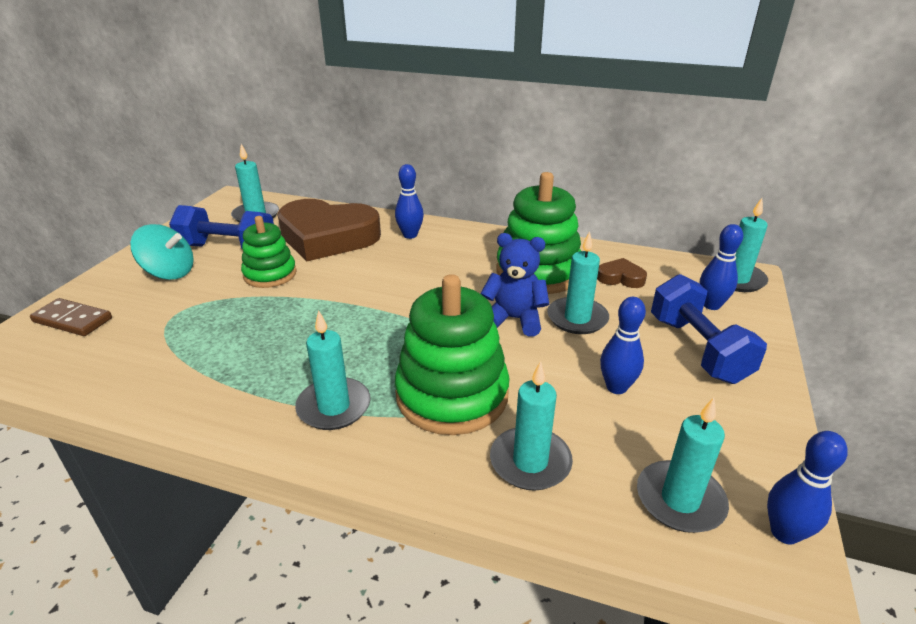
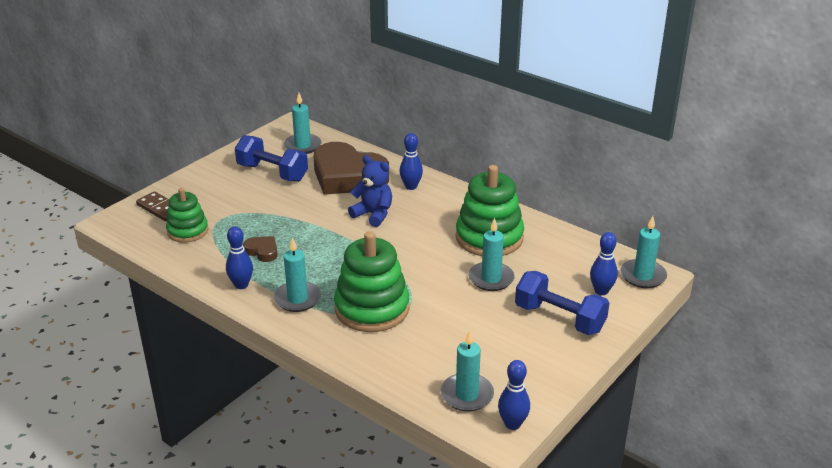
camera: 20 degrees right, 0 degrees up
(169, 272) = (227, 185): turquoise spinning top -> none
(270, 274) = (294, 200): green stacking toy -> green stacking toy (187, 231)
(514, 319) = (445, 269): blue teddy bear -> blue teddy bear (373, 214)
(530, 462) = (394, 355): turquoise candle -> none
(616, 387) = (480, 329): blue bowling pin -> blue bowling pin (241, 285)
(620, 278) = (550, 255): brown heart -> brown heart (262, 251)
(697, 349) = (559, 318): blue dumbbell -> blue dumbbell turned 60 degrees counterclockwise

